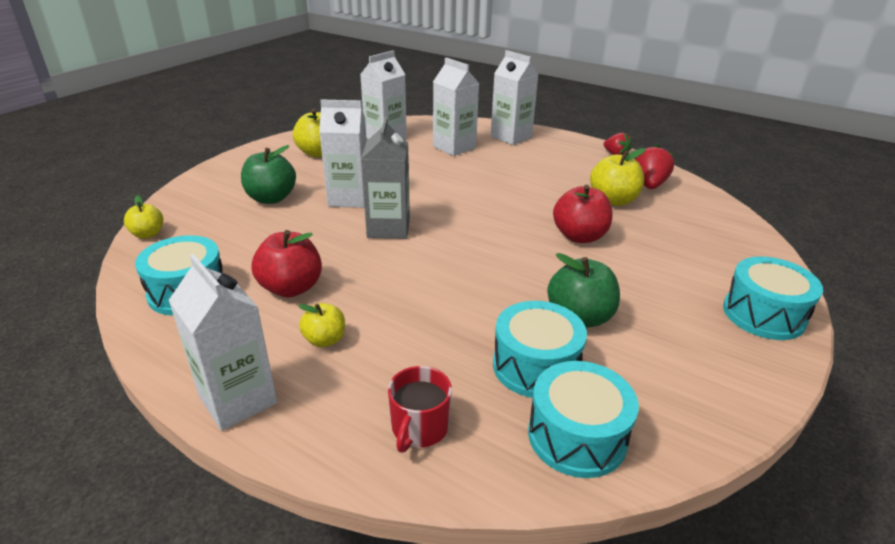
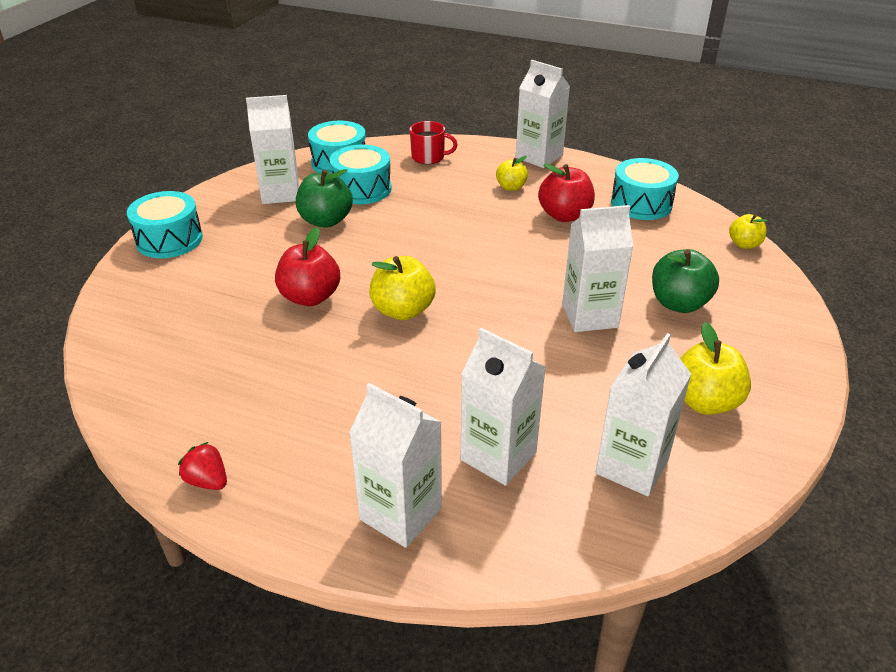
camera: 170 degrees right, 5 degrees up
(388, 228) = (518, 281): grey carton -> none
(419, 428) = (429, 157): red mug -> red mug turned 90 degrees clockwise
(613, 200) = (252, 360): yellow apple -> yellow apple (403, 310)
(648, 185) = (187, 401): red strawberry -> none
(655, 374) = (280, 193): none -> white carton

